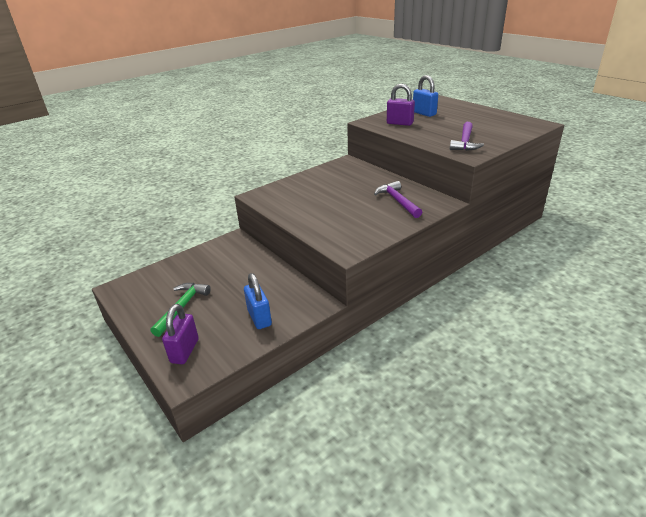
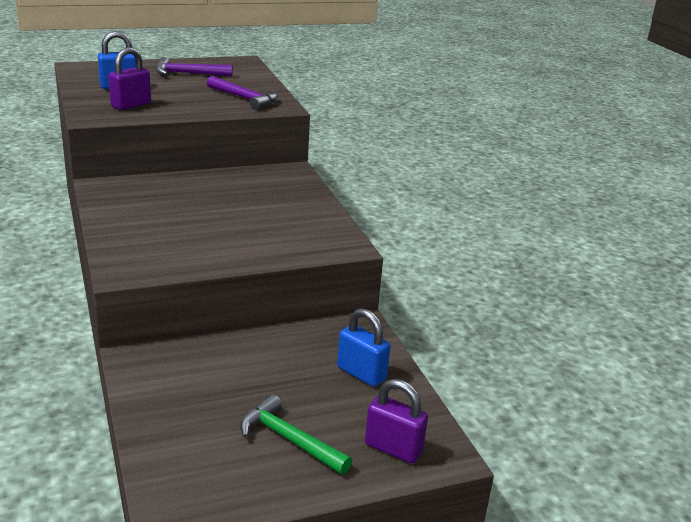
camera: 75 degrees left, 5 degrees down
(259, 318) = (361, 373): blue padlock -> blue padlock turned 45 degrees clockwise
(397, 201) = (261, 190): purple hammer -> purple hammer (188, 74)

